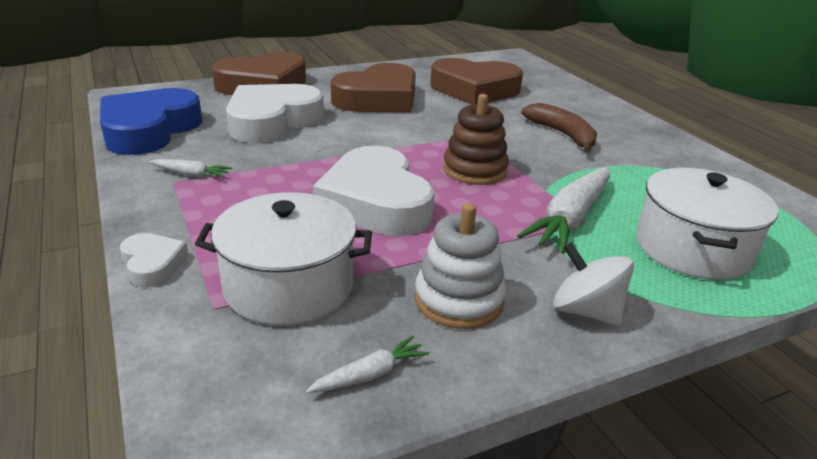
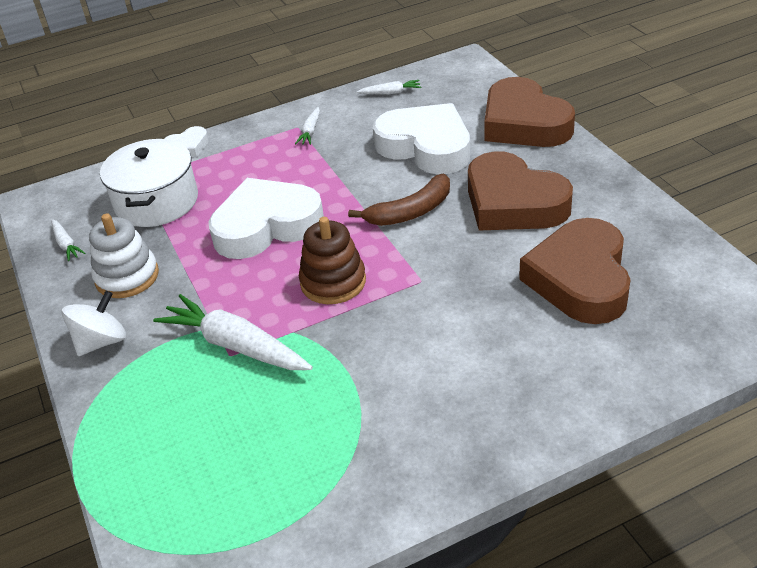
camera: 95 degrees right, 10 degrees up
(149, 130) = (390, 93): blue heart -> white carrot
(563, 135) = (442, 357): brown banana -> brown banana (410, 212)
(692, 248) = (177, 429): white pot -> none

